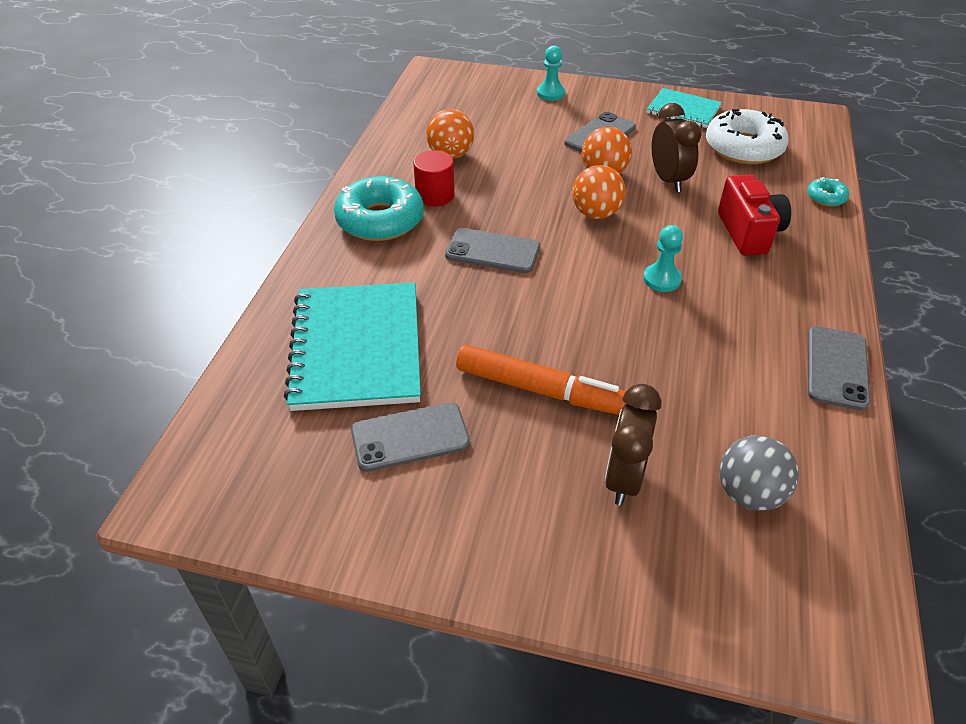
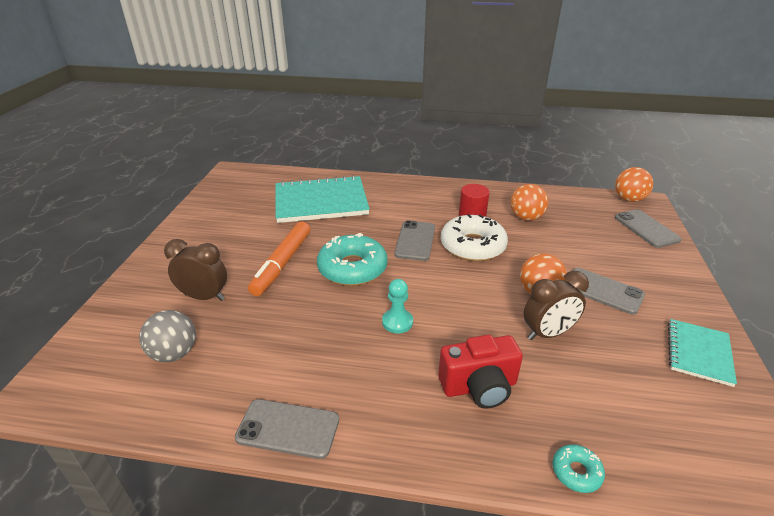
camera: 85 degrees right, 10 degrees down
(380, 220) = (437, 198): turquoise donut -> turquoise donut (352, 268)
(410, 437) = (253, 223): grey phone -> grey phone (646, 229)
(550, 93) = (658, 261): turquoise pawn -> none
(596, 213) = (476, 287): orange ball -> orange ball (629, 199)
(743, 147) = (648, 401): white donut -> white donut (472, 246)

